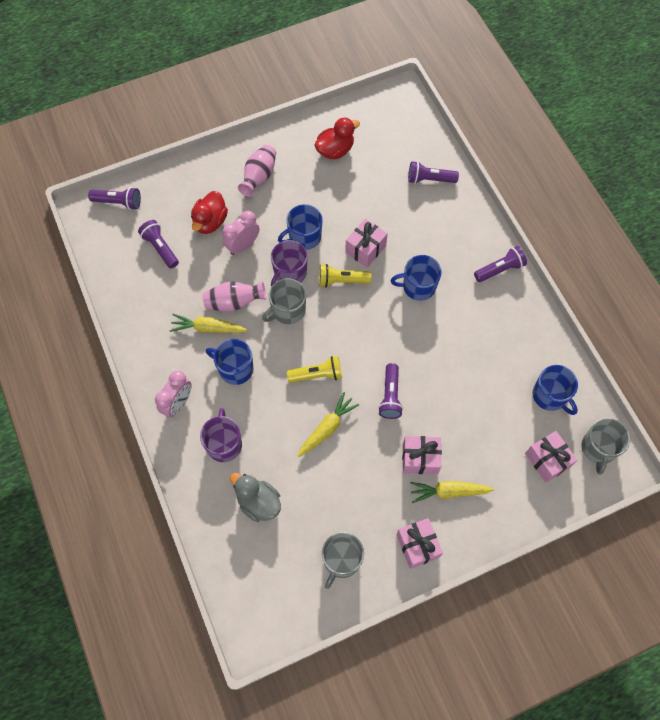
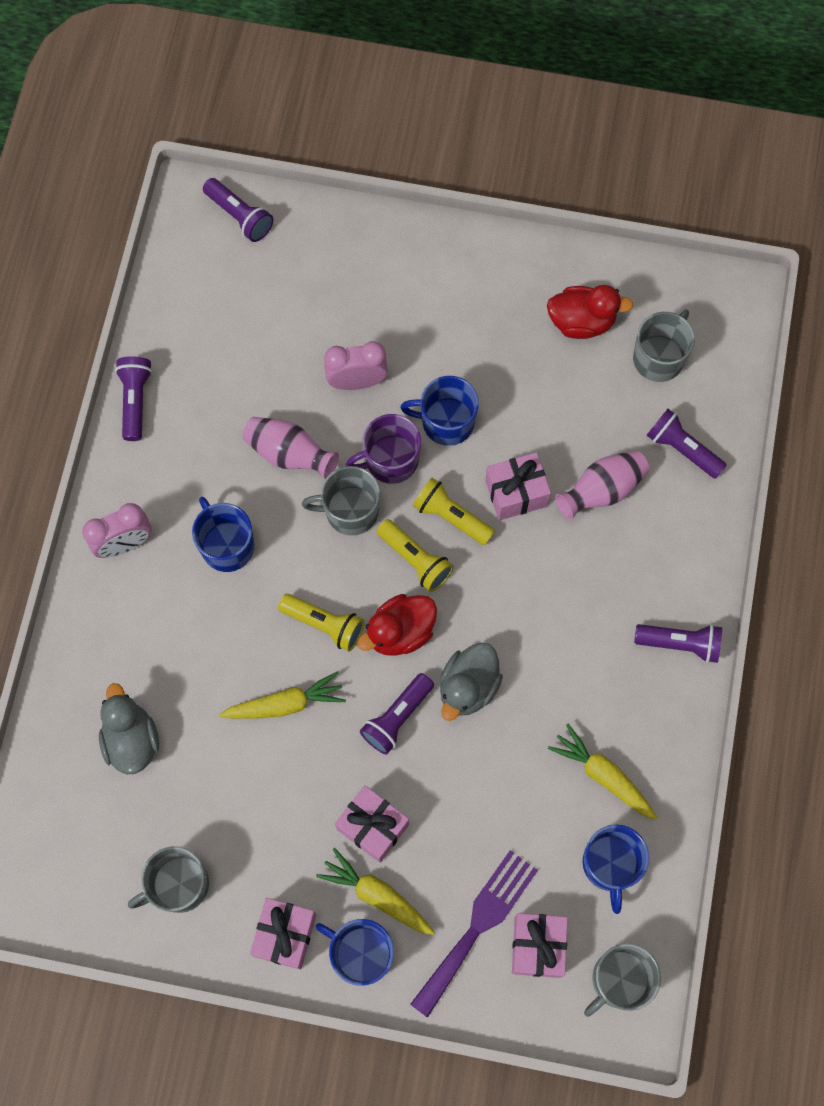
camera: 35 degrees right, 5 degrees up
(160, 248) = (248, 316): purple flashlight -> purple flashlight (135, 401)
(208, 328) = (231, 467): yellow carrot -> yellow carrot (603, 775)
(210, 222) = (338, 320): red duck -> red duck (400, 632)
(224, 444) = (143, 635): purple mug -> none
(259, 177) = (449, 296): pink vase -> pink vase (602, 490)
(339, 313) = (415, 559): none -> yellow flashlight
(385, 144) = (659, 357): none -> grey mug
(414, 357) = (468, 687): none -> grey duck
(418, 286) = (548, 593): blue mug -> blue mug (361, 953)
(510, 471) = (477, 926): none -> purple fork

